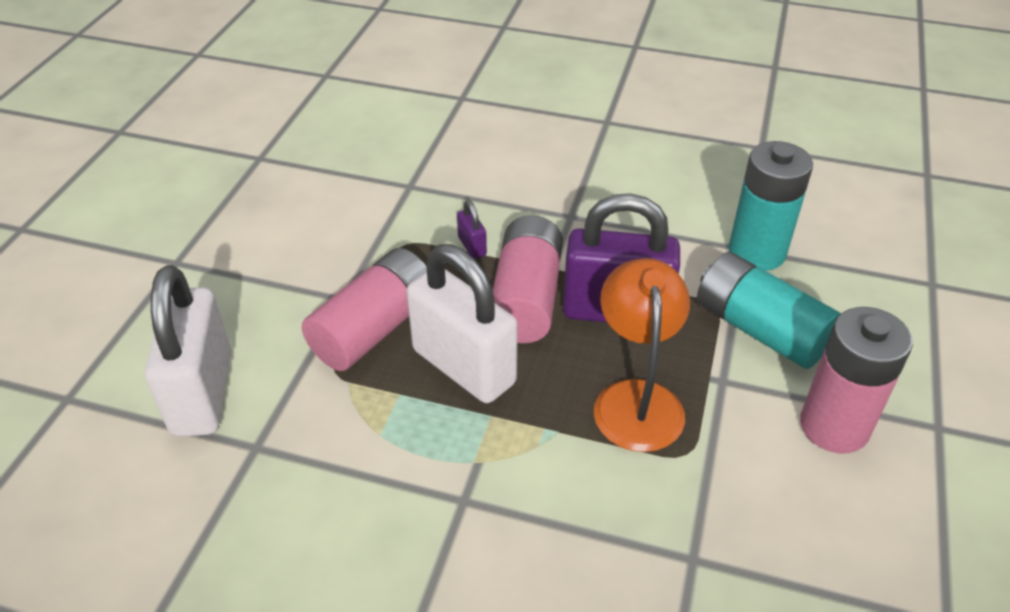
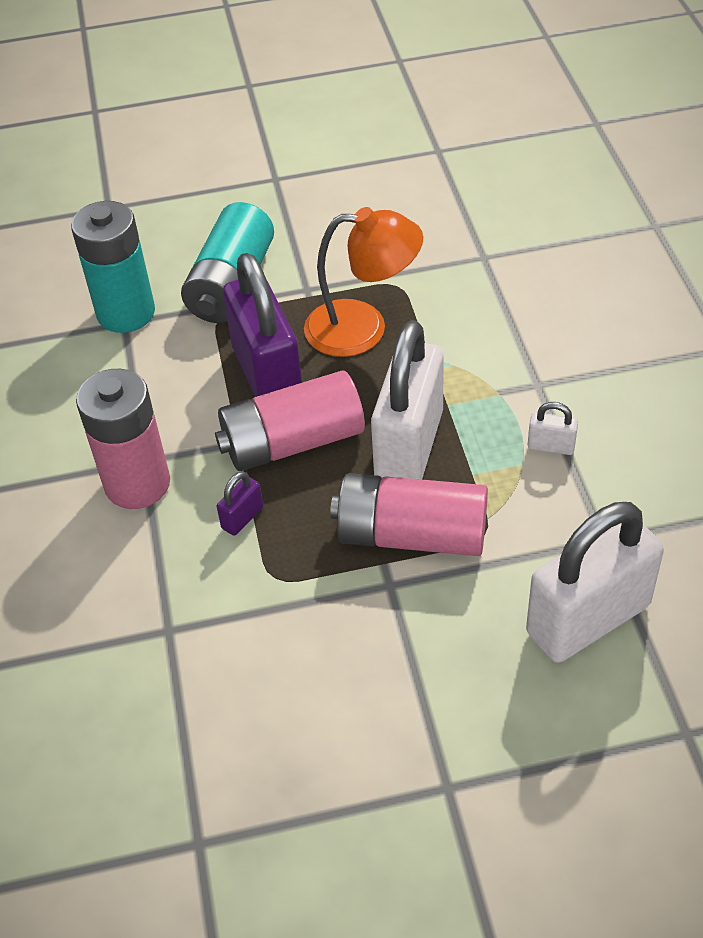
camera: 115 degrees left, 5 degrees up
(381, 466) = (551, 446): none -> white padlock
(636, 399) = (363, 328): orange lamp -> orange lamp turned 150 degrees counterclockwise
(834, 426) = (312, 223): pink battery -> pink battery (137, 484)

